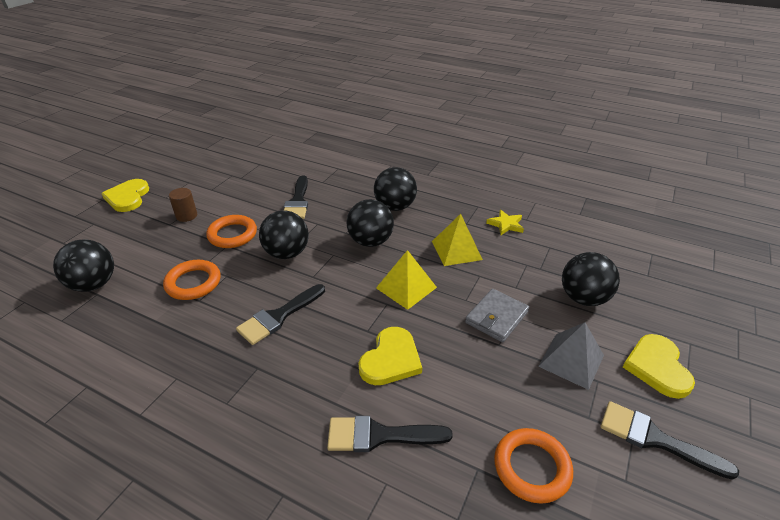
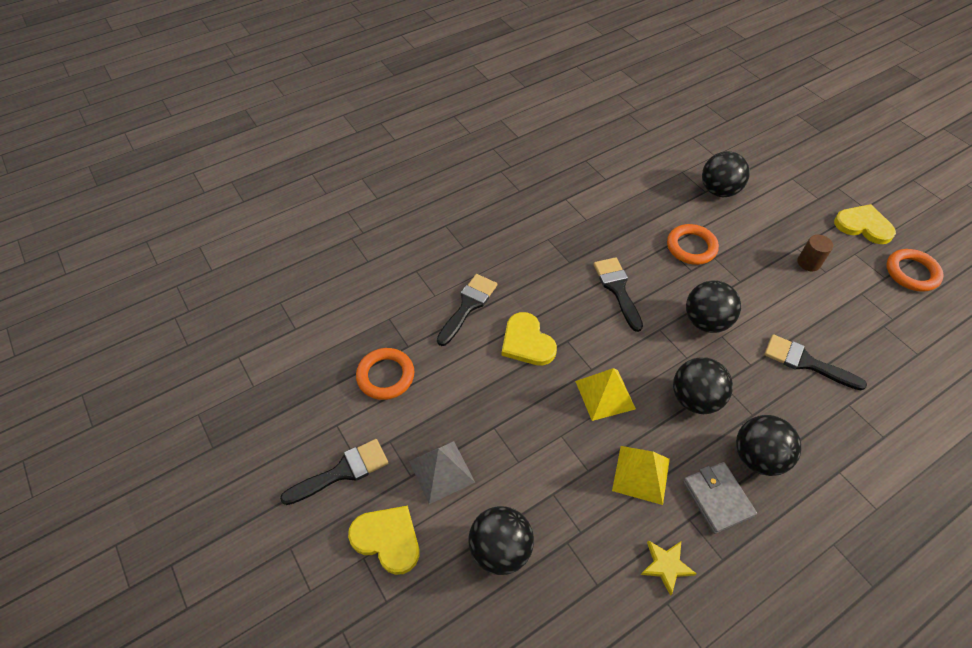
camera: 120 degrees right, 15 degrees up
(232, 235) = (757, 289): orange ring -> orange ring (911, 273)
(496, 317) = (524, 446): grey wallet -> grey wallet (717, 498)

